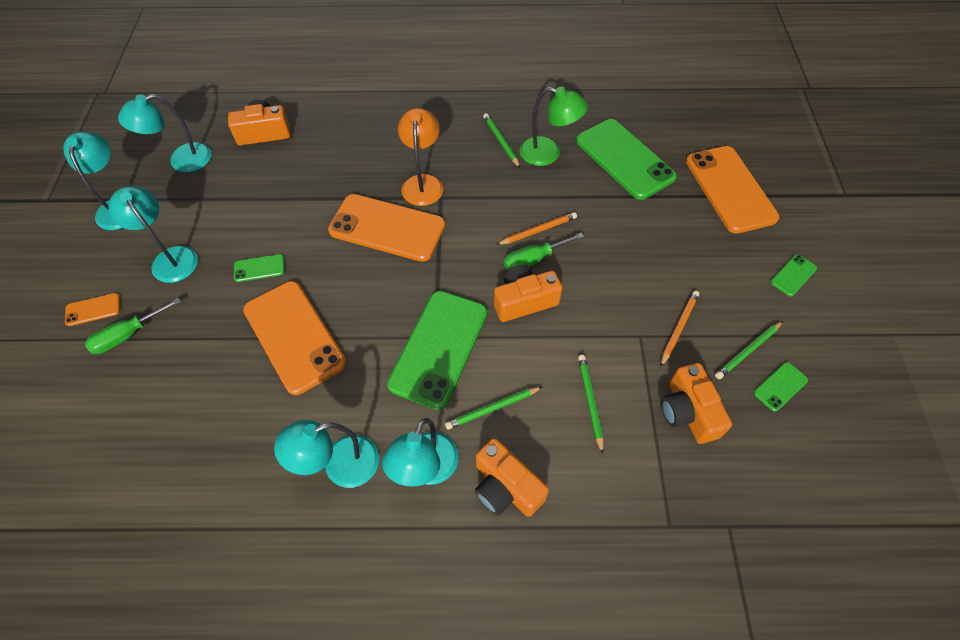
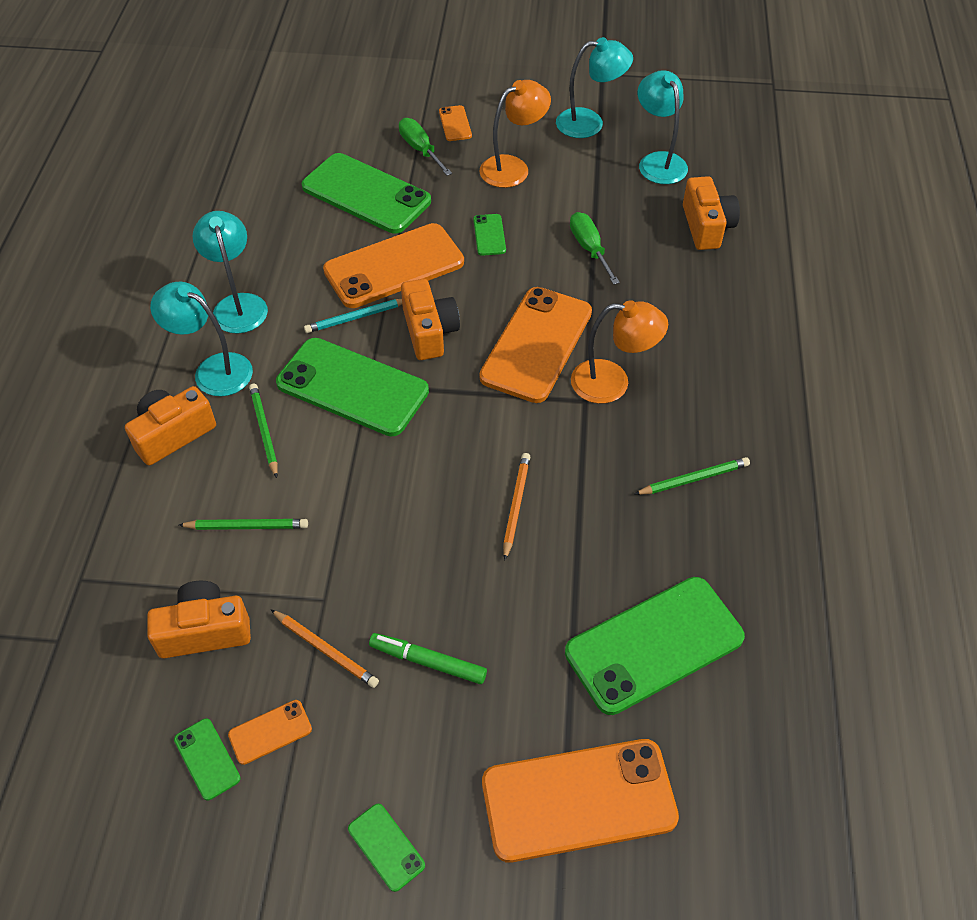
camera: 95 degrees right, 5 degrees down
(170, 258) = (513, 167): turquoise lamp -> orange lamp
(188, 374) = (366, 194): none -> green phone
(358, 357) = (356, 317): none -> turquoise pencil
(524, 301) = (402, 476): orange camera -> orange camera (429, 331)
(533, 259) = (466, 494): green screwdriver -> green screwdriver (589, 248)
(538, 230) = (516, 505): orange pencil -> orange pencil turned 150 degrees counterclockwise
(548, 154) = (667, 537): green lamp -> none
(669, 268) = (428, 662): none -> green marker
(747, 351) = (270, 732): green pencil -> orange phone

